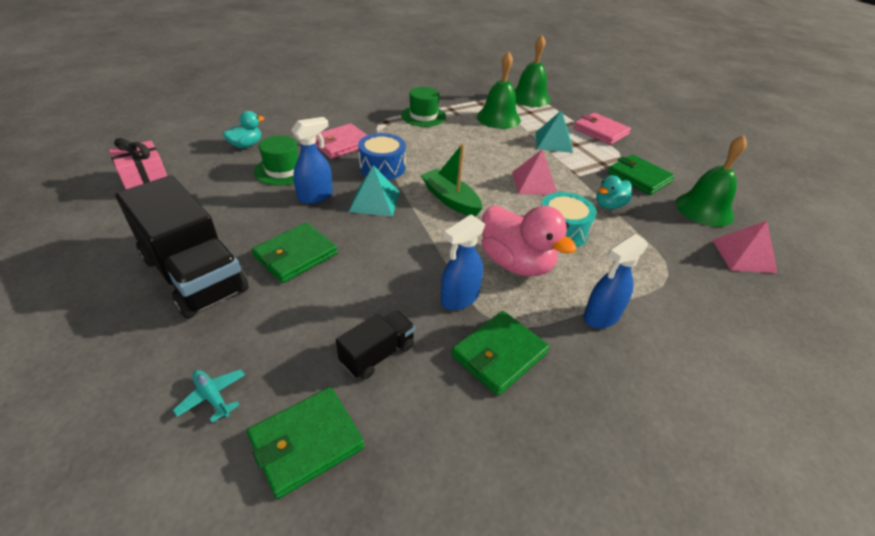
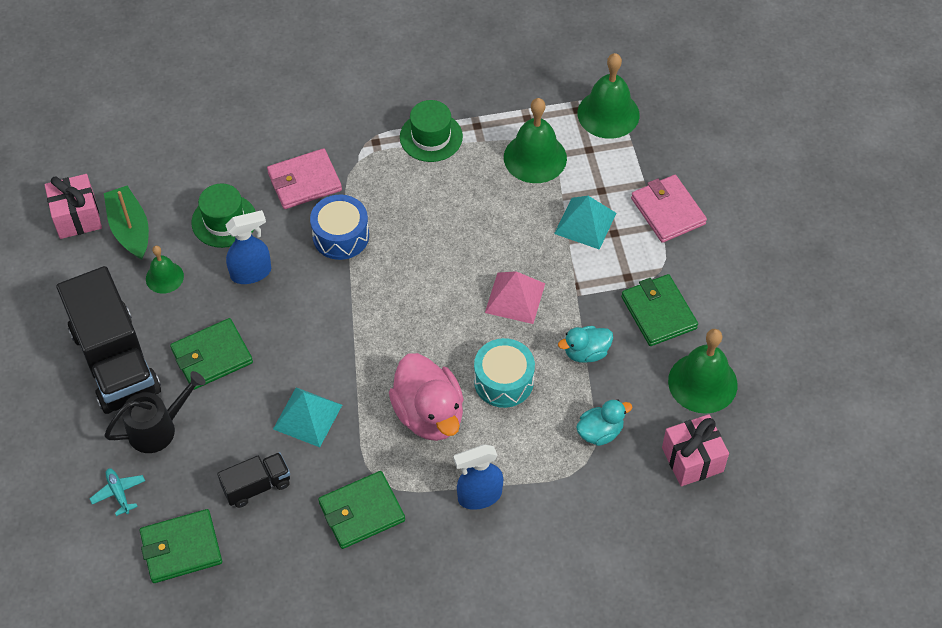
camera: 20 degrees right, 15 degrees up
(236, 209) = (164, 277): none -> green bell
(246, 145) = (191, 165): turquoise duck -> turquoise duck (600, 432)
(251, 323) = (158, 428): none -> black watering can
(374, 201) = (313, 293): turquoise pyramid -> turquoise pyramid (307, 417)
(450, 200) = (400, 307): green boat -> green boat (130, 229)
(459, 298) = (351, 444): blue spray bottle -> none
(743, 256) = (692, 459): pink pyramid -> pink gift

